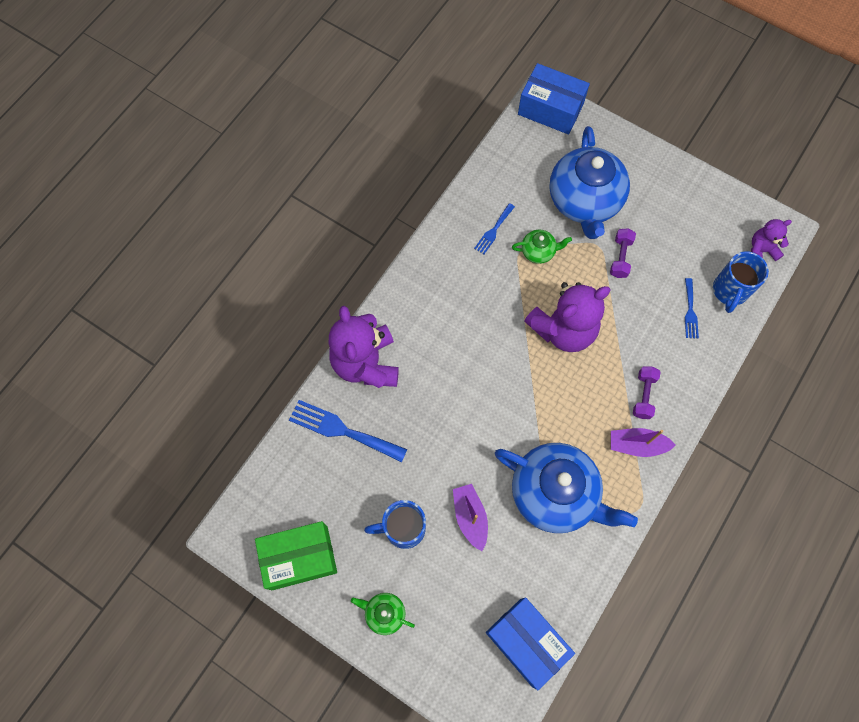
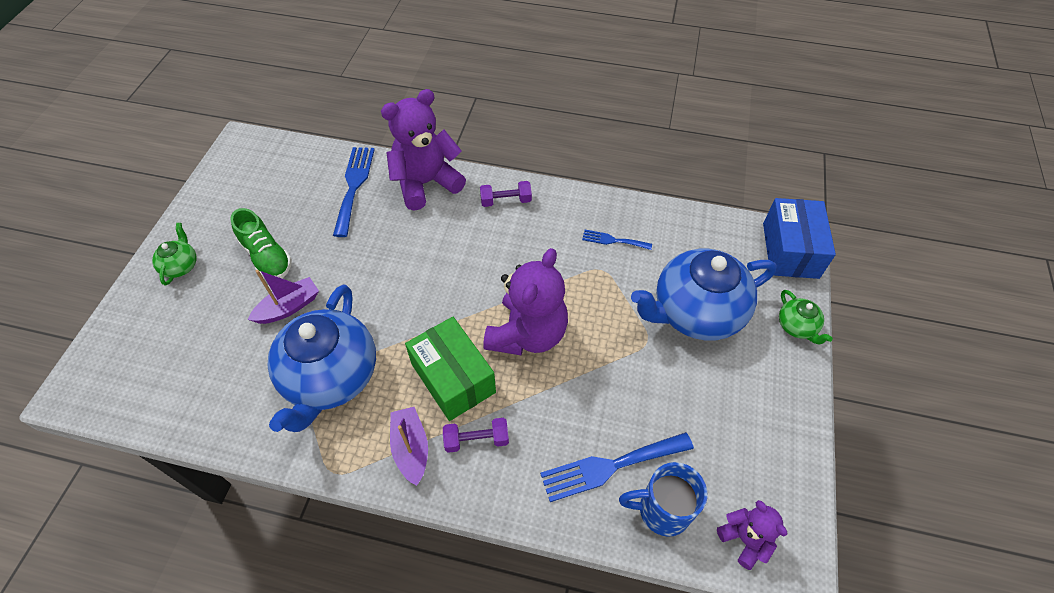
camera: 70 degrees right, 15 degrees down
(299, 557) = (227, 192): green box -> green box (453, 378)
(403, 528) = (267, 256): blue mug -> green shoe
(526, 642) = (160, 395): blue box -> none
(538, 251) = (609, 286): green teapot -> green teapot (797, 327)
(563, 329) = (527, 334): purple teddy bear -> purple teddy bear turned 105 degrees counterclockwise
(620, 257) = (644, 368): purple dumbbell -> purple dumbbell (506, 201)
(690, 311) = (610, 466): blue fork -> blue fork, size x1.82

